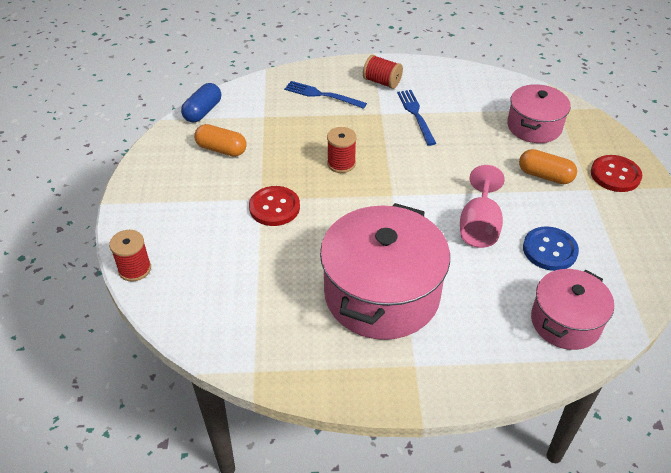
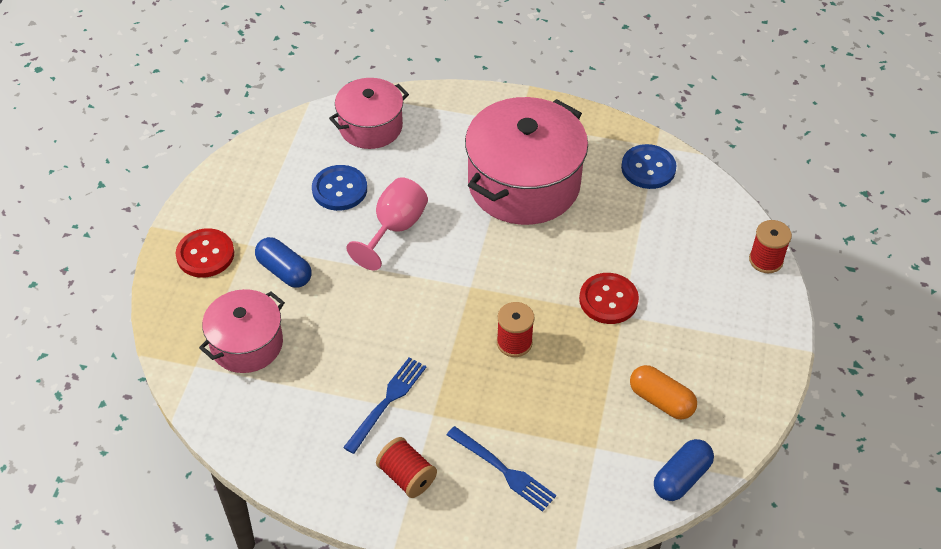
camera: 165 degrees left, 5 degrees up
(259, 340) = (648, 168): none -> blue button
(415, 114) = (387, 401): blue fork -> blue fork turned 150 degrees counterclockwise
(545, 176) = (284, 271): orange capsule -> blue capsule

